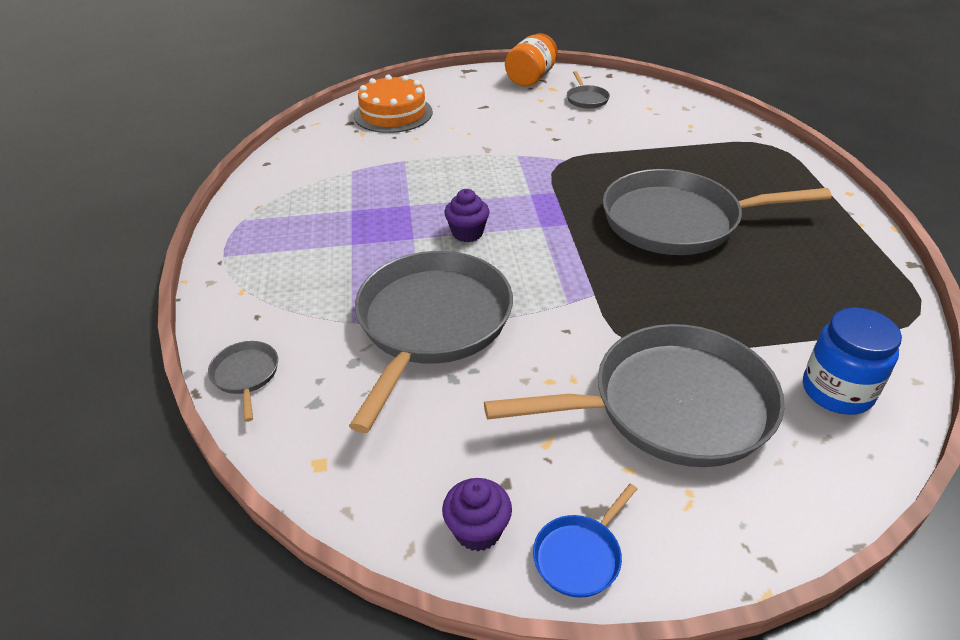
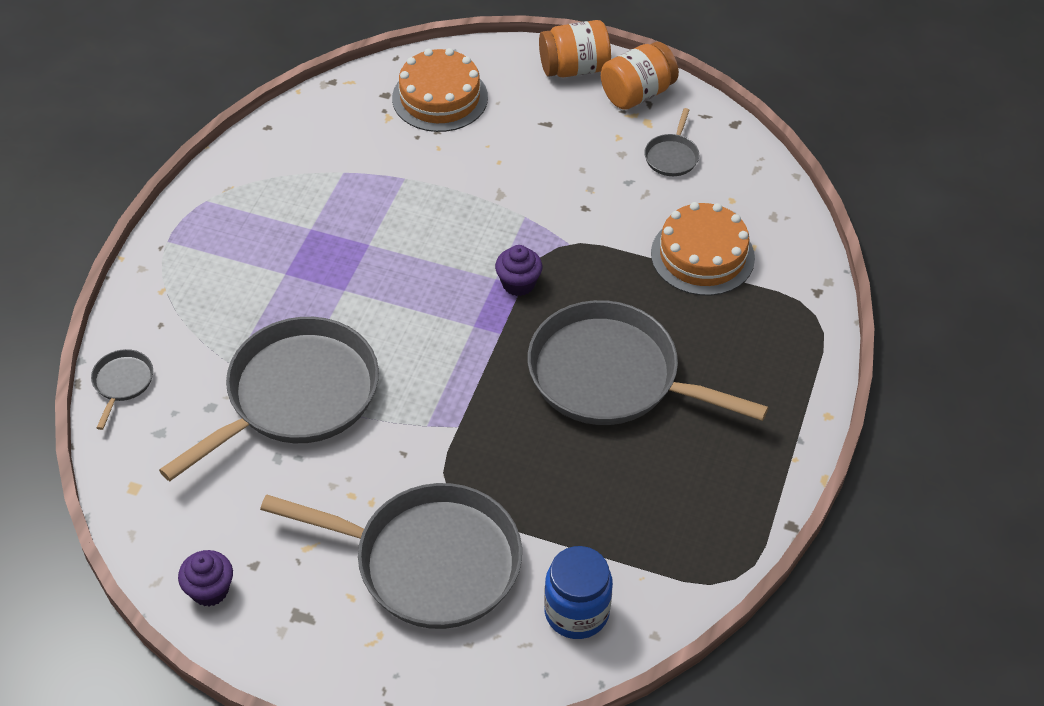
camera: 25 degrees right, 10 degrees up
(467, 233) = (398, 305): purple cupcake -> purple cupcake (518, 283)
(476, 77) = (574, 68): none -> orange jar
(579, 556) = (264, 641): blue pan -> none
(663, 139) = (702, 255): none -> orange cake

